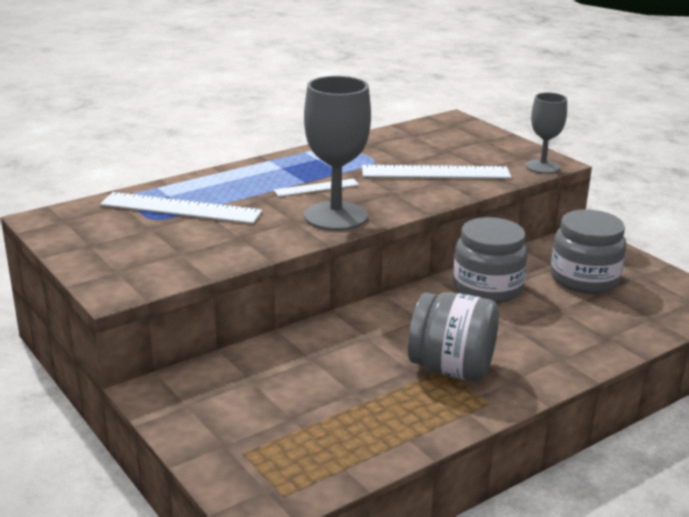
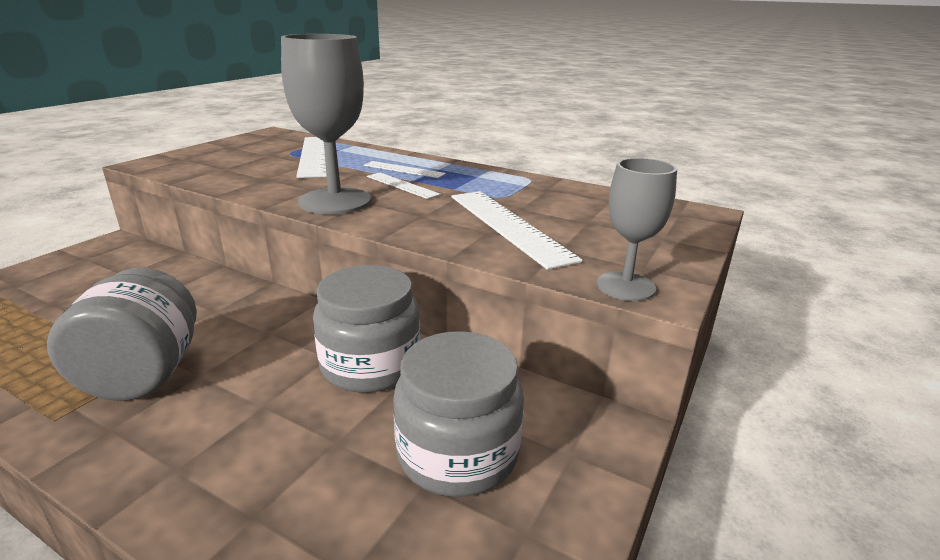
camera: 65 degrees right, 0 degrees up
(271, 180) = (404, 169): none -> white ruler

